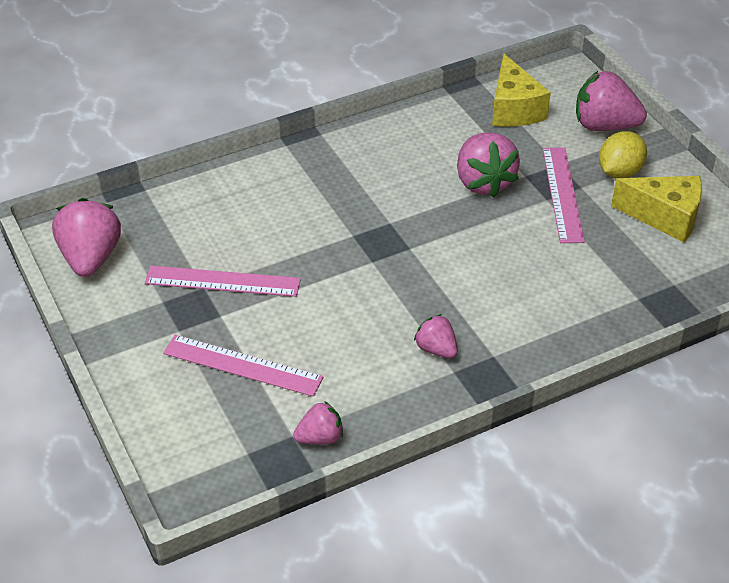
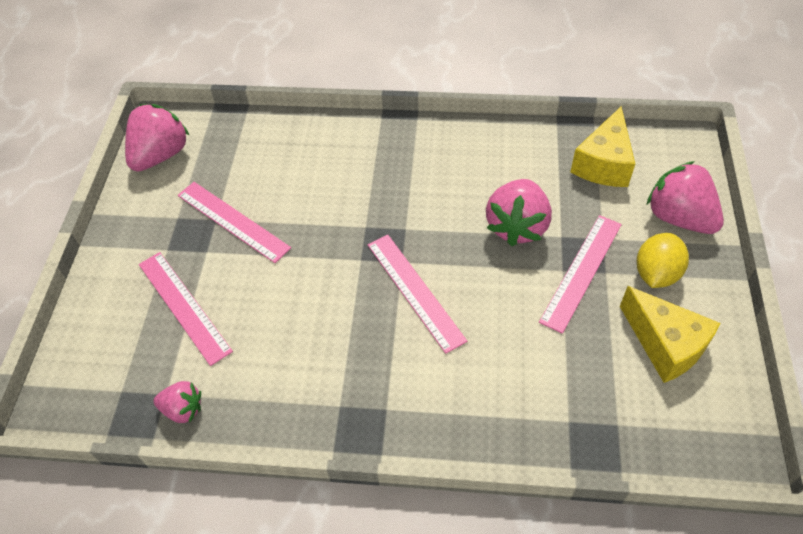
camera: 35 degrees right, 10 degrees up
(436, 349) = (343, 375): pink strawberry -> none
(441, 264) = (415, 291): none -> pink ruler
(619, 172) = (656, 273): yellow lemon -> yellow lemon turned 45 degrees counterclockwise

